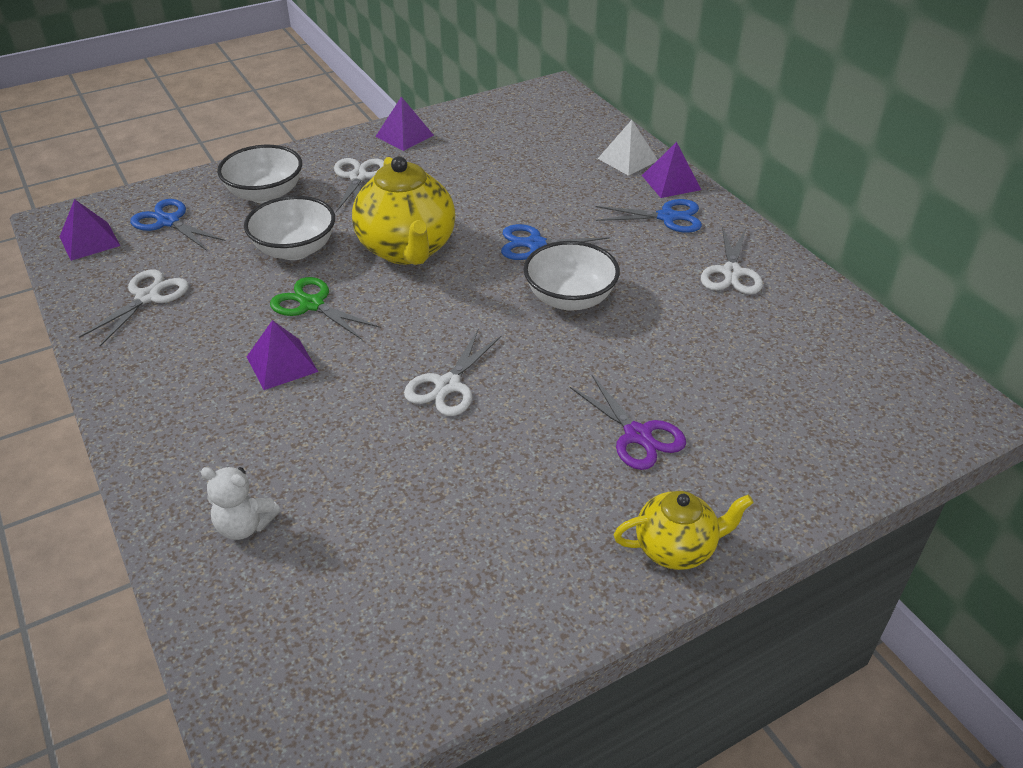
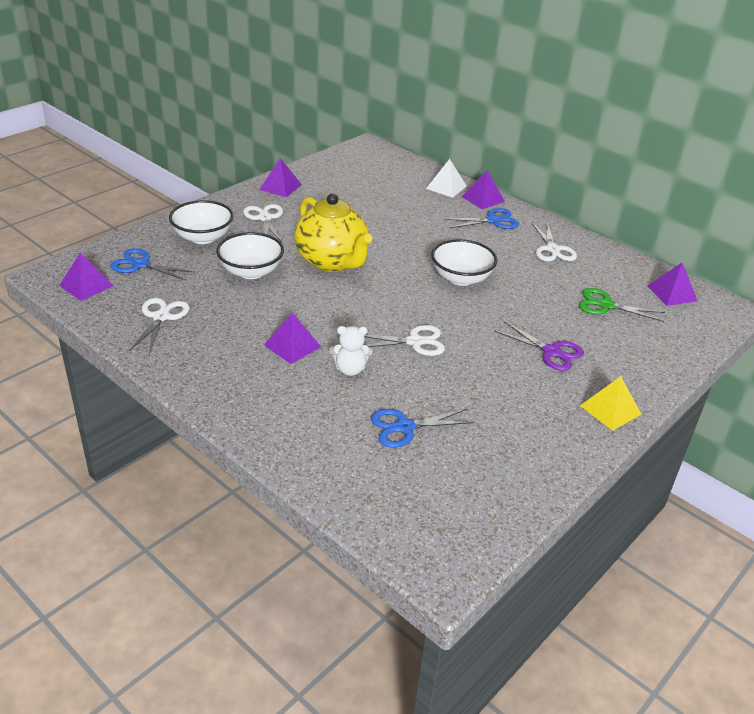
camera: 20 degrees left, 5 degrees down
(245, 526) = (334, 447): white teddy bear -> white teddy bear (350, 369)
(312, 305) = (288, 305): green scissors -> green scissors (605, 305)
(448, 385) = (415, 342): white scissors -> white scissors turned 105 degrees counterclockwise
(535, 244) = (417, 248): blue scissors -> blue scissors (405, 427)
(676, 548) = (610, 409): yellow teapot -> yellow pyramid
(884, 370) = (672, 293): none -> purple pyramid

